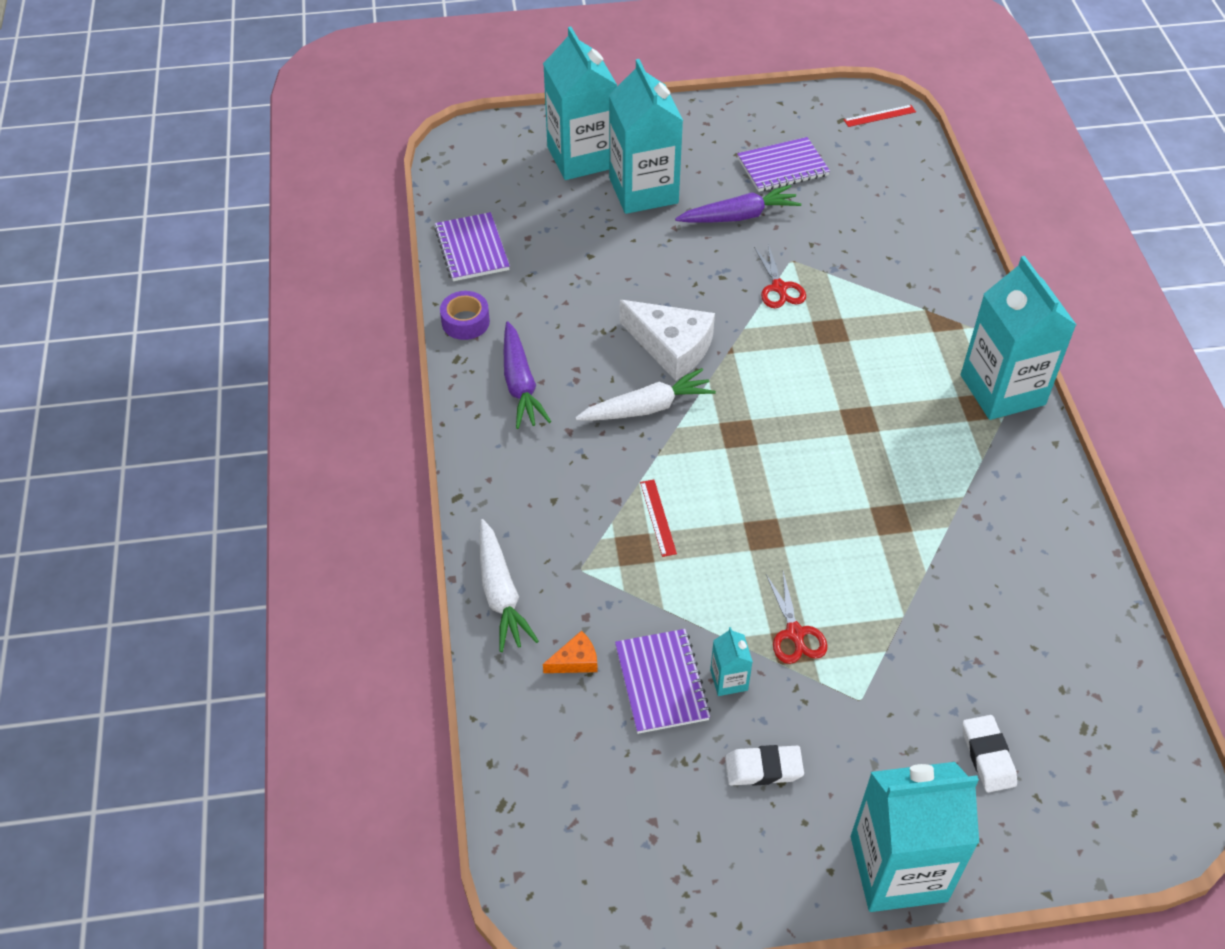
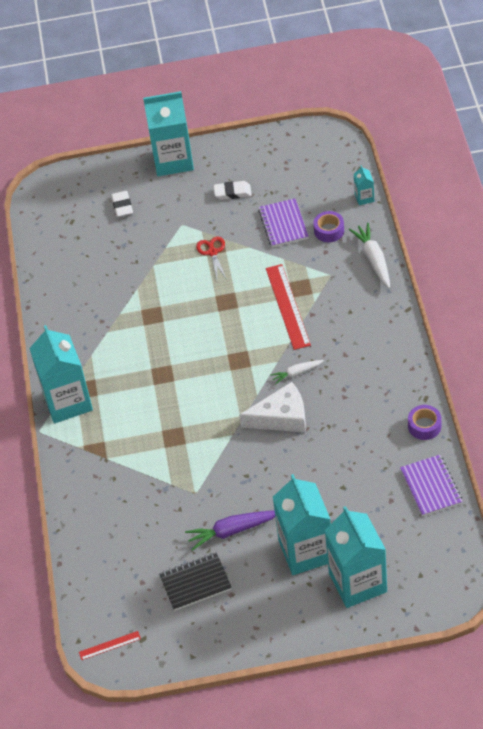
camera: 175 degrees left, 0 degrees up
(520, 384) = (380, 383): purple carrot -> none
(575, 661) = (329, 230): orange cheese -> purple tape
(647, 408) = (296, 373): white carrot -> white carrot, size x0.61
(658, 517) = (287, 306): red ruler -> red ruler, size x1.99
(671, 347) = (281, 417): white cheese -> white cheese turned 135 degrees clockwise
(729, 680) = (248, 228): turquoise carton -> turquoise carton (364, 198)
(779, 288) = (206, 469): red scissors -> none
(782, 167) = (195, 583): purple notebook -> black notebook

